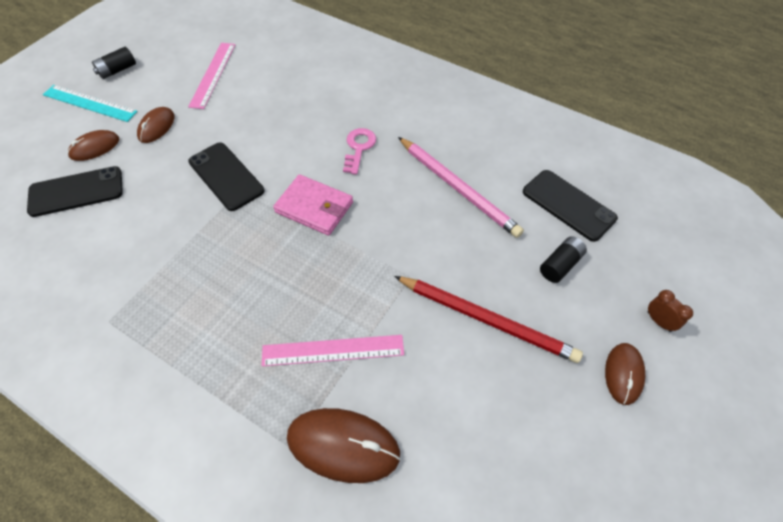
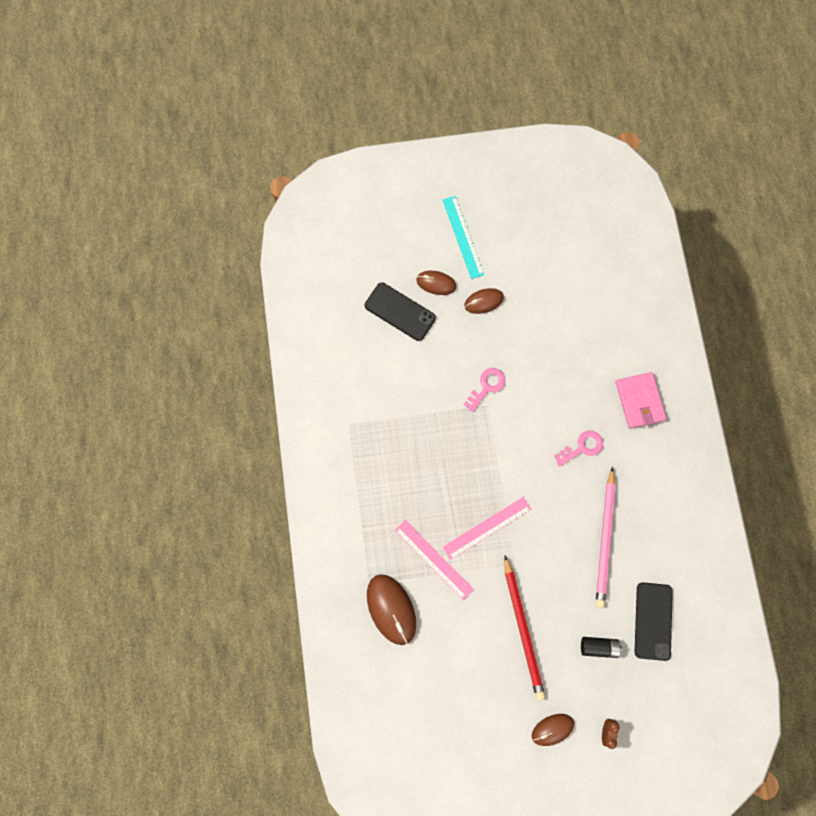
camera: 50 degrees right, 20 degrees up
(117, 70) = (503, 219): black battery -> none
(213, 74) = (558, 286): pink ruler -> pink ruler (487, 528)
(226, 176) = (487, 386): black phone -> pink key
(314, 207) = (512, 463): pink wallet -> pink wallet (639, 401)

